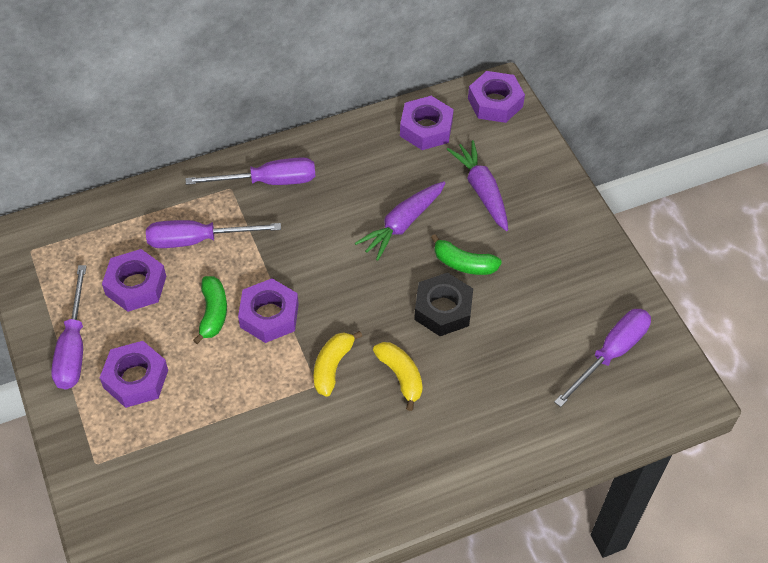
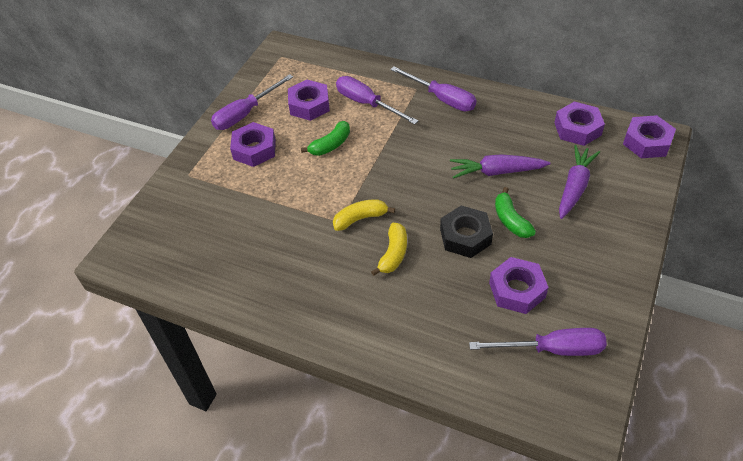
camera: 50 degrees right, 5 degrees down
(269, 315) = (358, 167): purple nut -> purple nut (517, 290)

